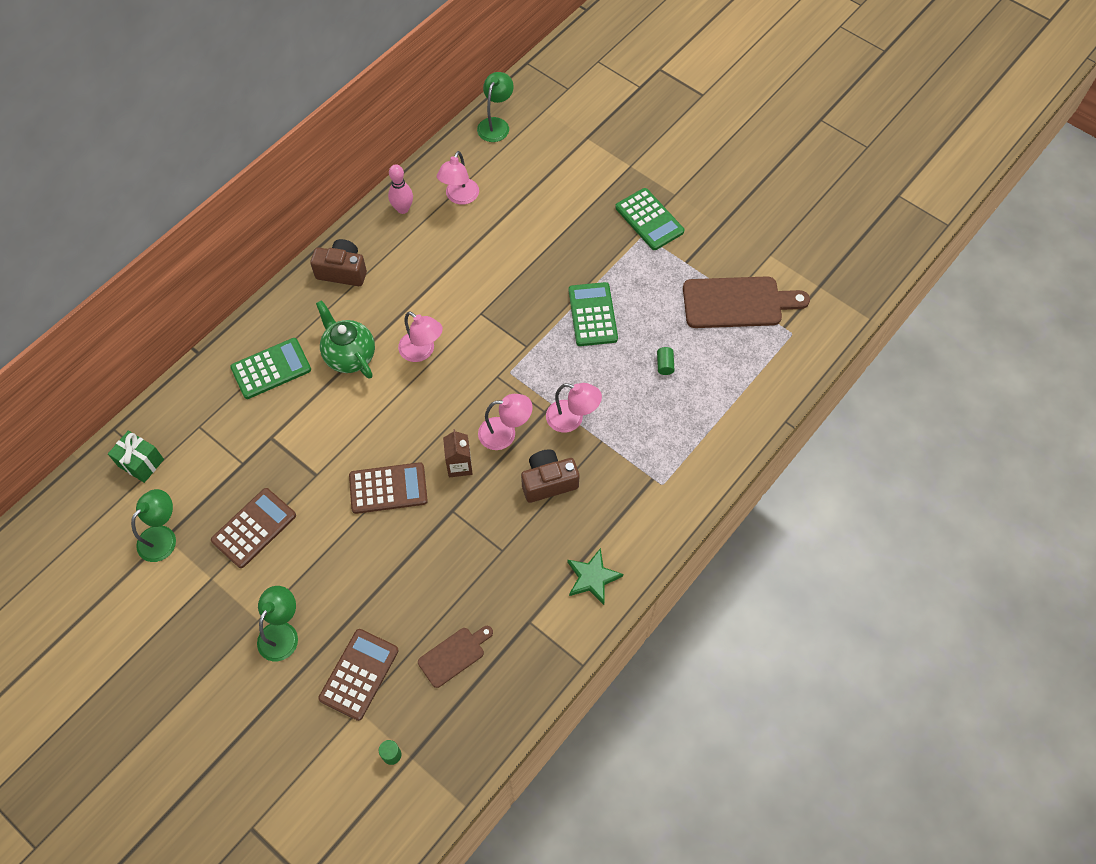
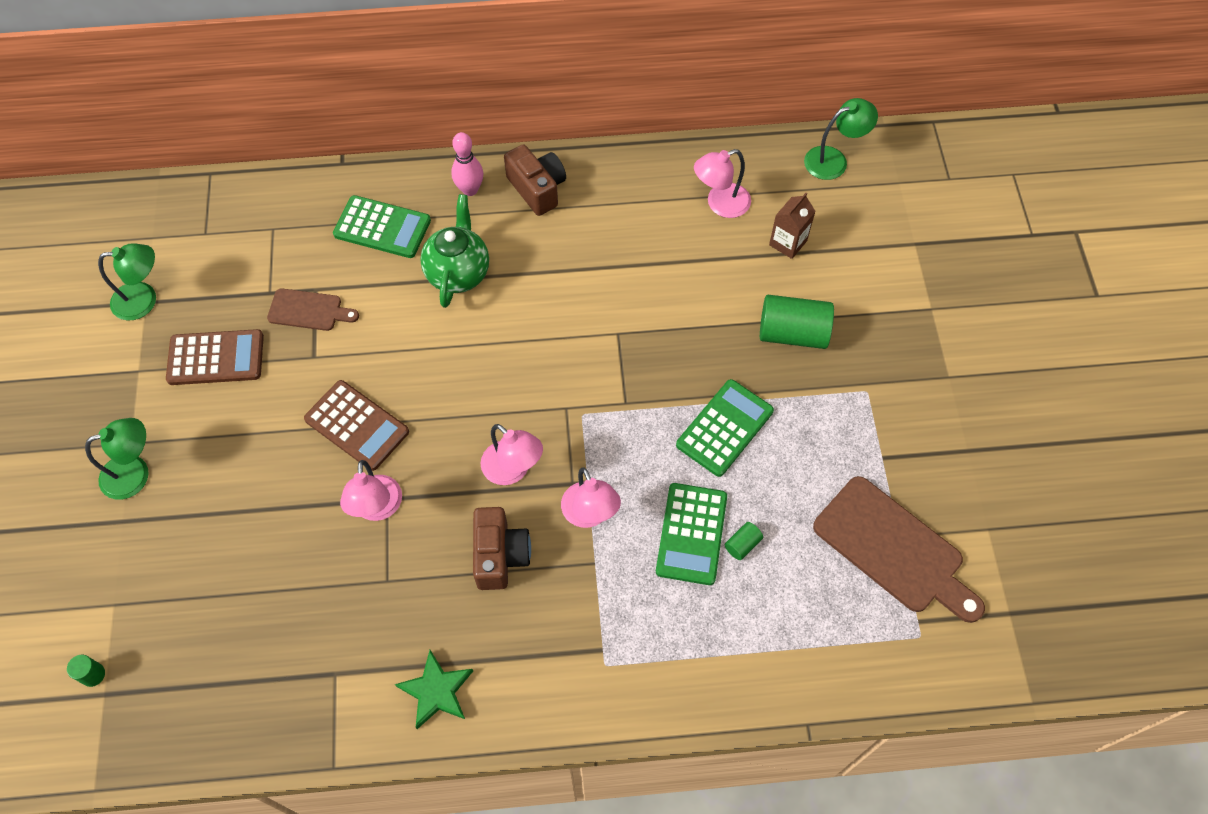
camera: 45 degrees right, 0 degrees up
(141, 463) = (198, 221): green gift -> none
(359, 674) = (149, 573): brown calculator -> none
(403, 209) = (654, 173): pink bowling pin -> pink bowling pin (470, 190)
(422, 351) = (525, 323): pink lamp -> pink lamp (377, 508)
(454, 655) = (239, 637): brown cutting board -> brown cutting board (308, 310)
(459, 465) = (439, 462): brown carton -> brown carton (788, 243)
(548, 482) = (500, 555): brown camera -> brown camera turned 60 degrees clockwise
(574, 236) = (792, 333): none -> green cylinder
(649, 219) = (891, 380): green calculator -> green calculator (691, 534)

